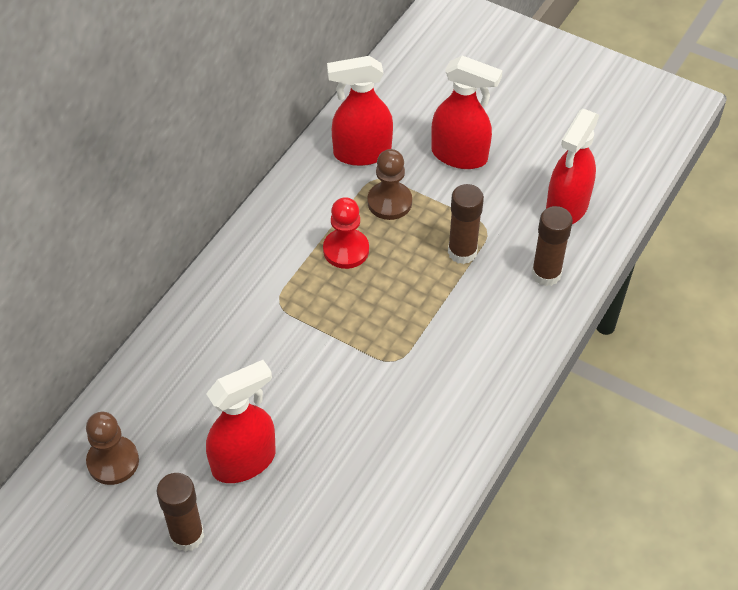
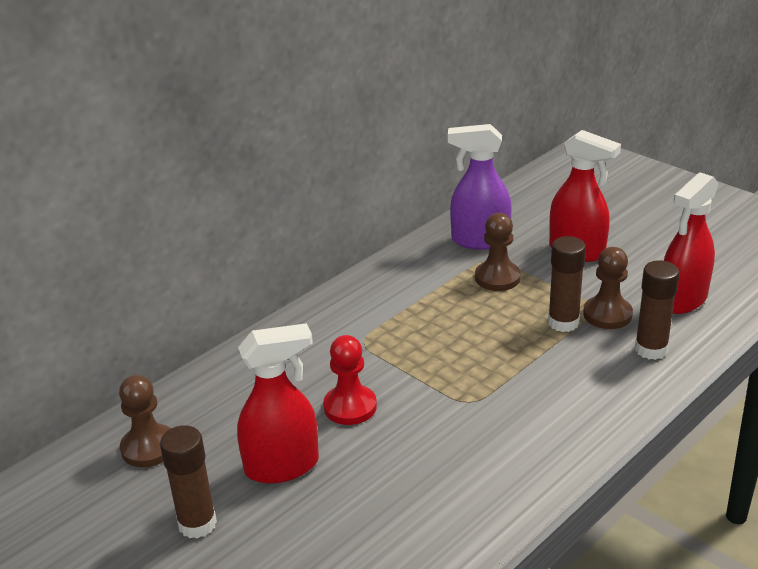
camera: 15 degrees right, 20 degrees down
(346, 250) = (443, 308): red pawn -> red pawn (350, 407)
(361, 153) = (479, 240): red spray bottle -> purple spray bottle
(501, 236) = (607, 314): none -> brown pawn

